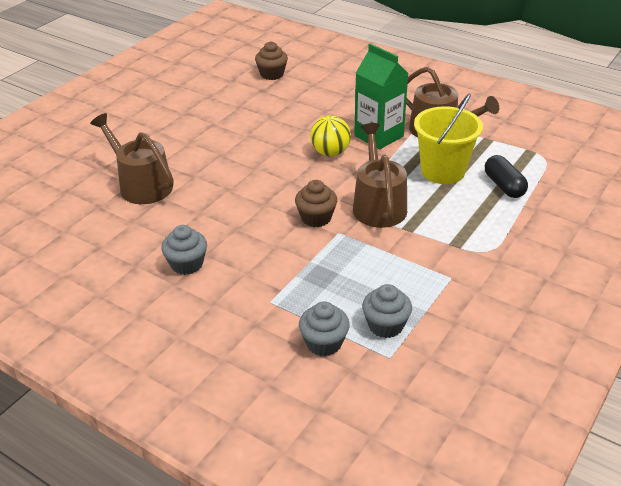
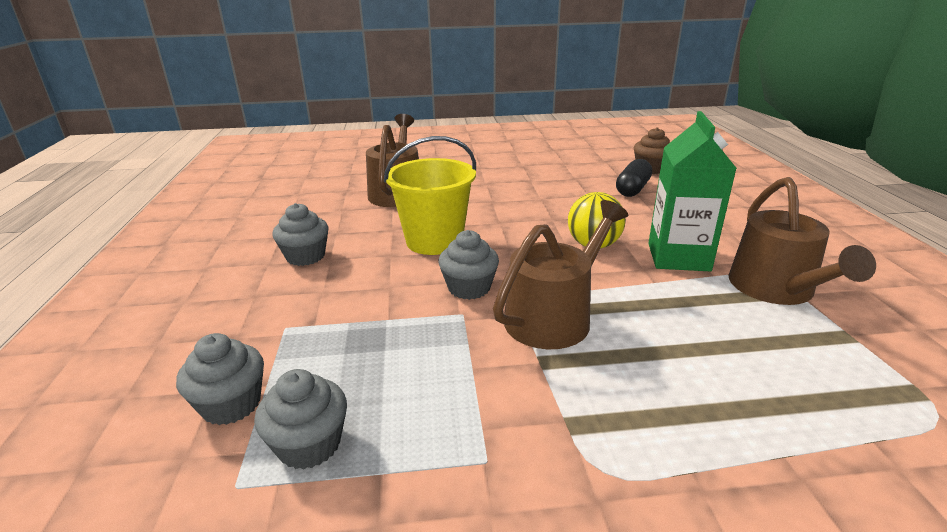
camera: 50 degrees right, 10 degrees down
(316, 218) = (469, 288): brown cupcake -> grey cupcake
(443, 171) = (706, 332): yellow bucket -> yellow bucket (434, 241)
(504, 186) = (785, 406): black capsule -> black capsule (632, 189)

